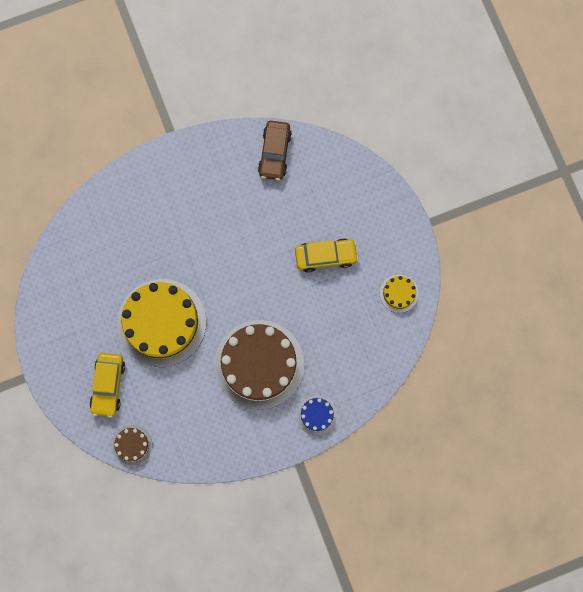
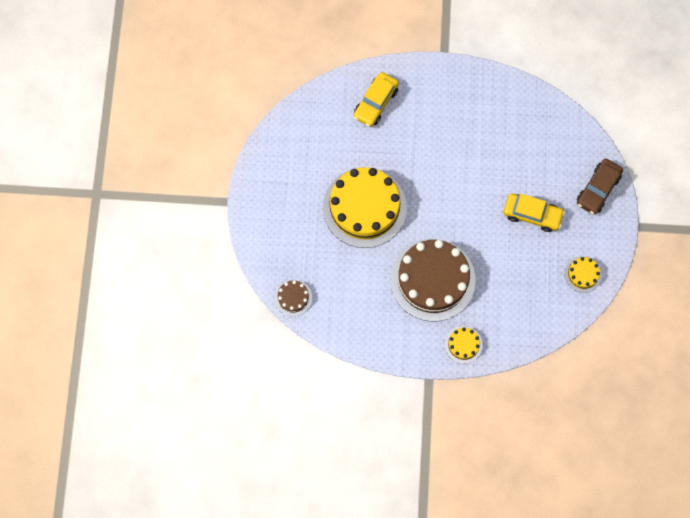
camera: 25 degrees right, 5 degrees down
(108, 385) = (295, 239): yellow car -> yellow car (375, 103)
(275, 153) = (527, 108): brown car -> brown car (598, 189)
(316, 415) = (463, 345): blue cake -> yellow cake

